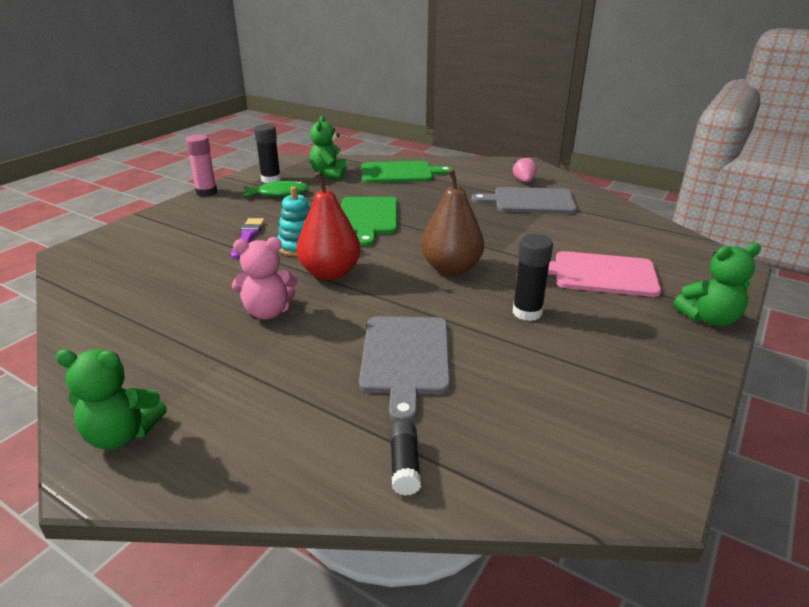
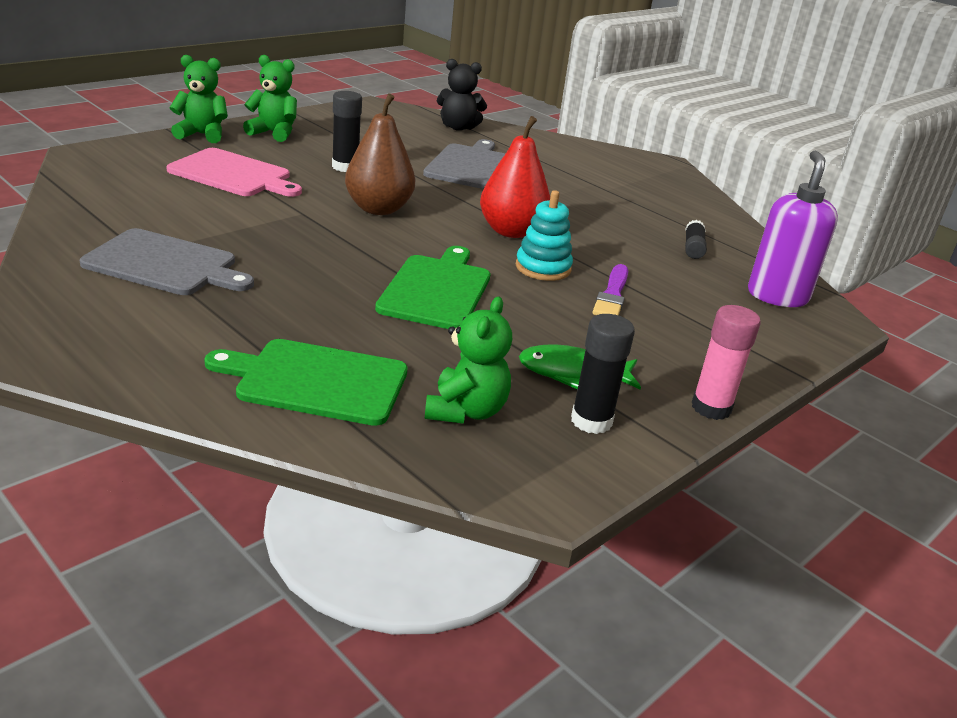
camera: 170 degrees left, 0 degrees up
(106, 263) = (777, 296): none -> purple soap dispenser
(122, 434) = (662, 173): green teddy bear -> green teddy bear (274, 133)
(268, 312) = (577, 213): pink teddy bear -> none
(404, 465) = (494, 133): black glue stick -> black glue stick (693, 248)
(468, 462) = (458, 127): none -> black teddy bear
(524, 181) = (107, 304): pink strawberry -> none

